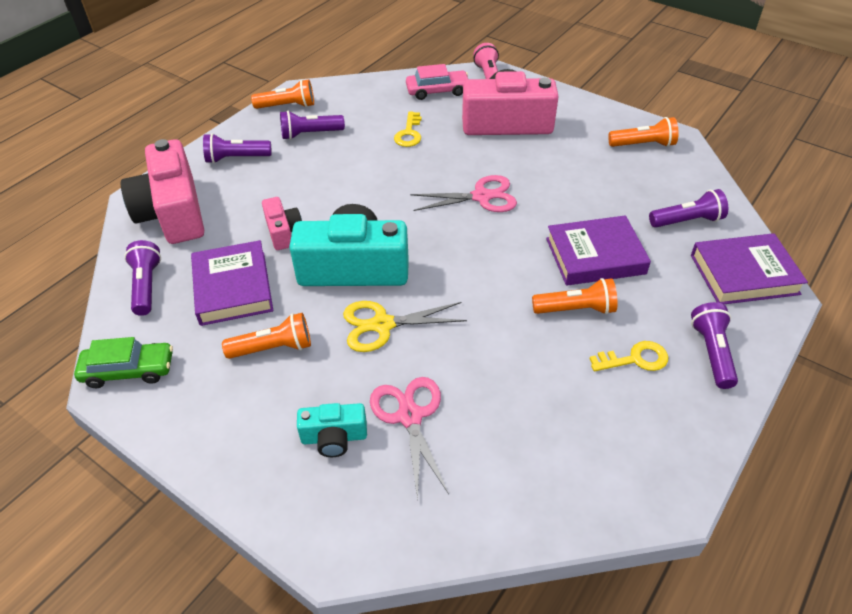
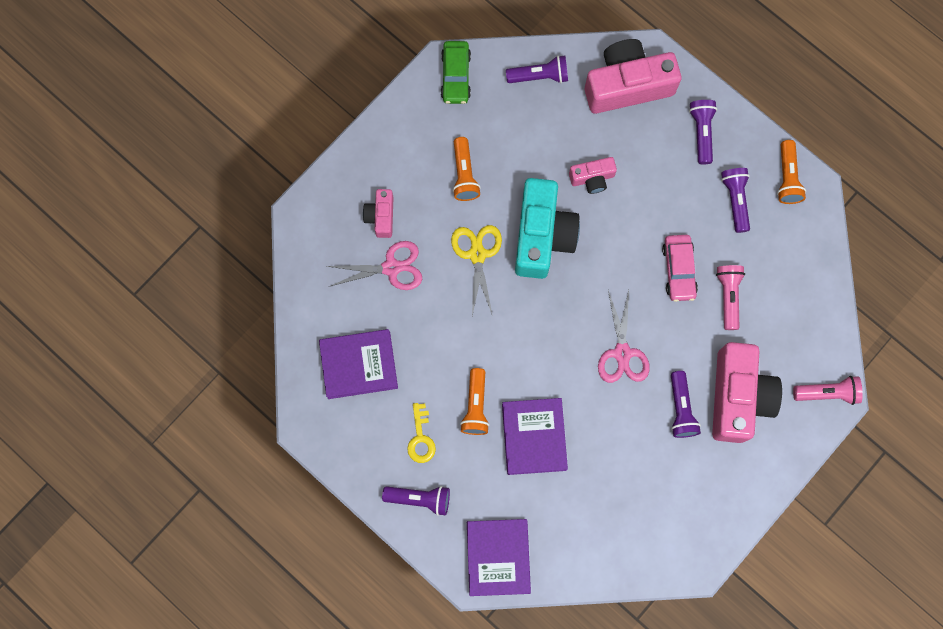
camera: 95 degrees right, 30 degrees up
(233, 288) = (530, 141): purple book -> purple book (359, 365)
(334, 437) = (381, 216): turquoise camera -> pink camera
(409, 133) = (728, 296): yellow key -> pink flashlight
(437, 91) = (804, 333): pink car -> pink car (678, 270)
(643, 145) = (688, 528): orange flashlight -> none
(687, 221) = (569, 532): purple flashlight -> purple flashlight (680, 409)

